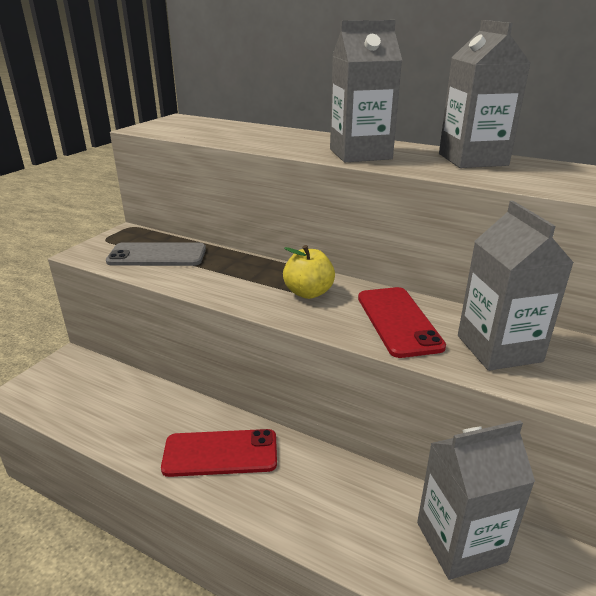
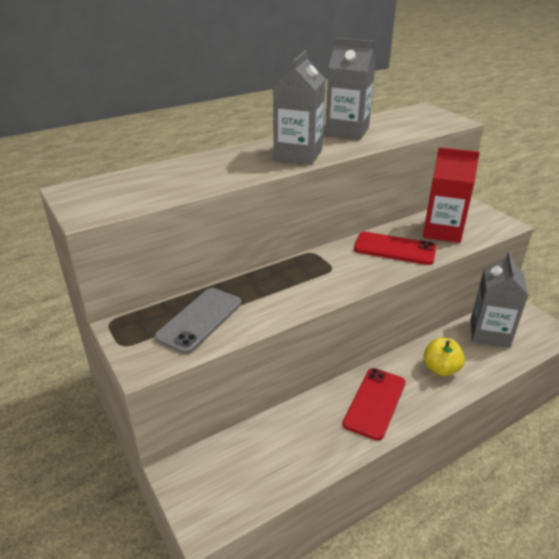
camera: 60 degrees left, 5 degrees up
(308, 293) = (333, 267): yellow apple -> yellow apple (440, 369)
(499, 348) = (442, 231): grey carton -> red carton

